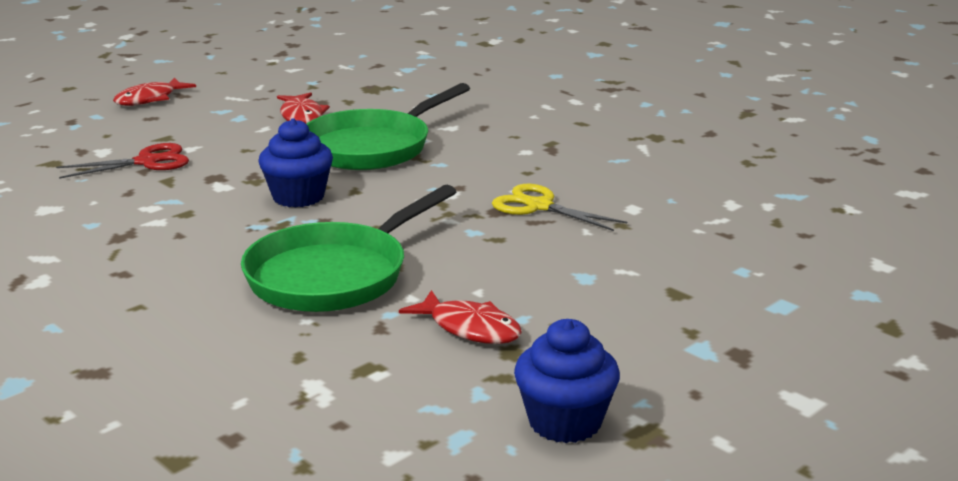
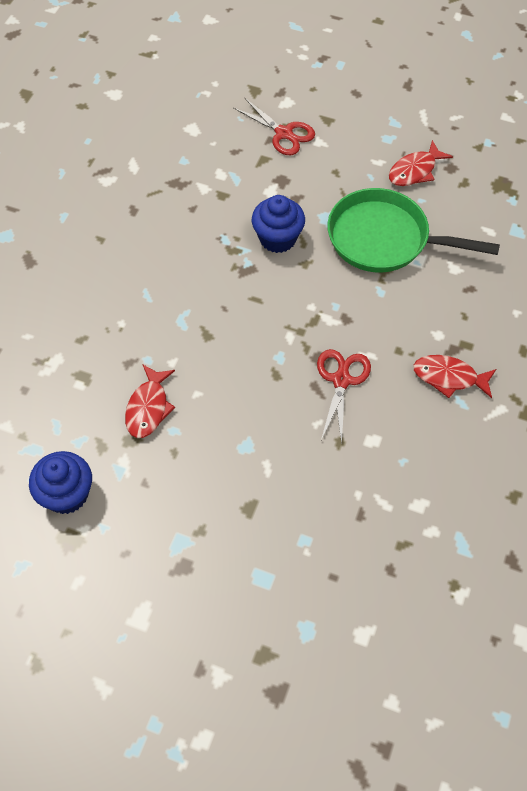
camera: 65 degrees right, 35 degrees up
(150, 99) = (387, 73): red fish -> red fish (449, 377)
(334, 275) = (180, 310): green pan -> none
(539, 206) = (341, 380): yellow scissors -> red scissors

